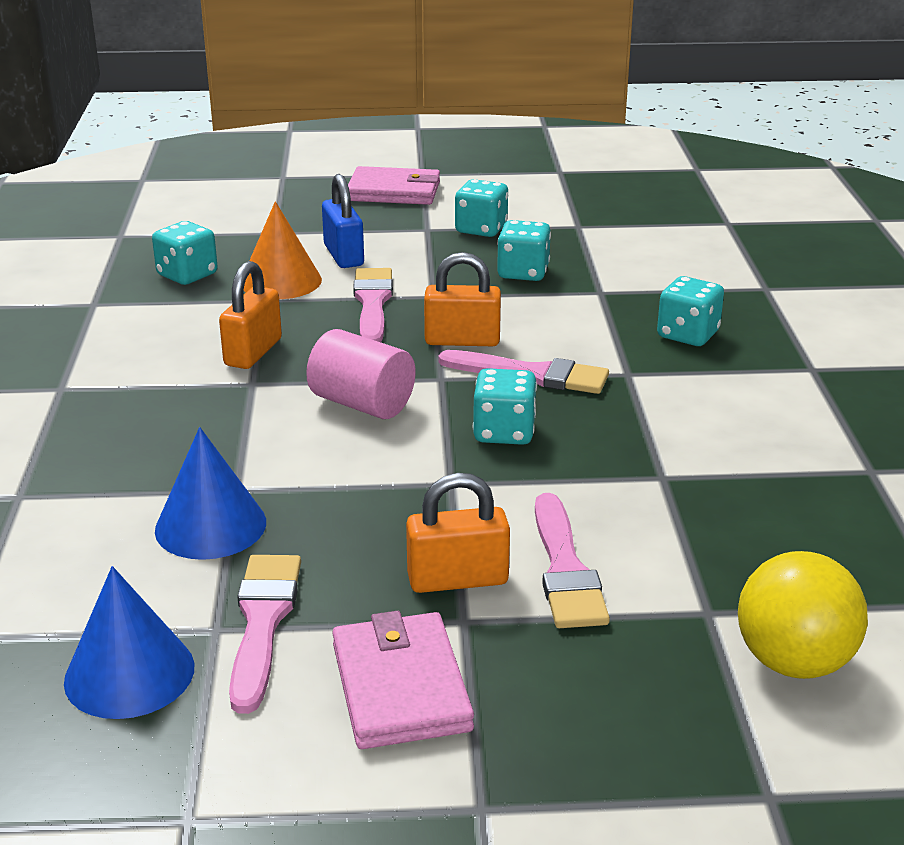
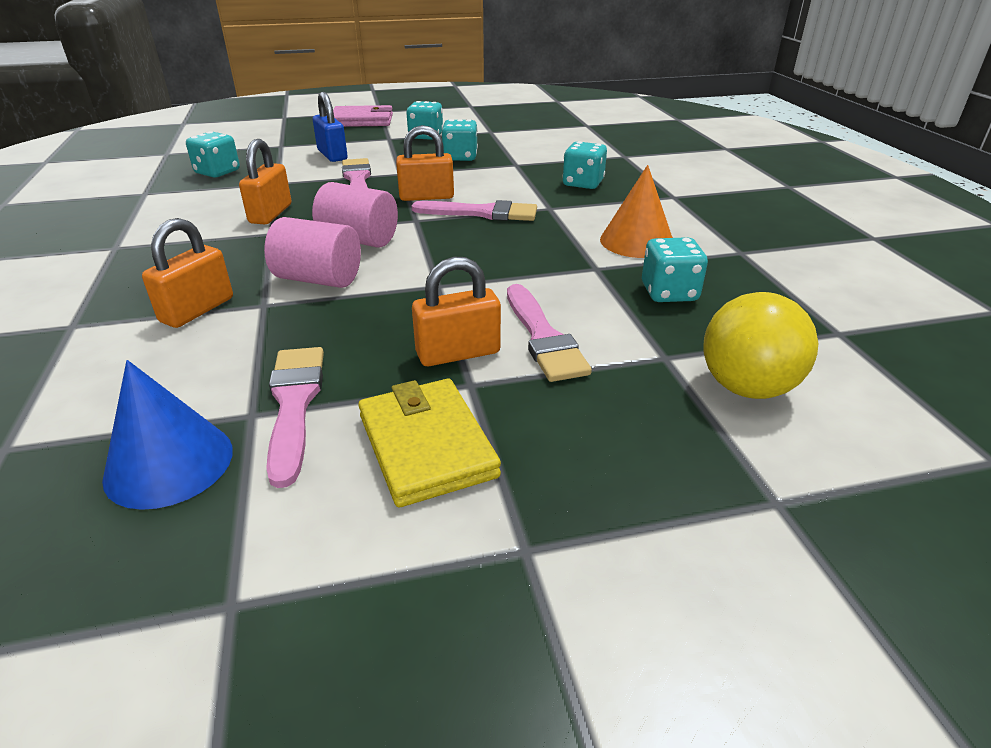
camera: 10 degrees left, 5 degrees up
(159, 489) = (197, 310): none -> orange padlock
(210, 526) = (243, 333): blue cone -> none
(281, 281) = (288, 171): orange cone -> orange cone (637, 241)
(305, 460) = (318, 279): none -> pink cylinder
(400, 686) = (426, 445): pink wallet -> yellow wallet
(504, 432) = (470, 249): turquoise dice -> turquoise dice (669, 292)

